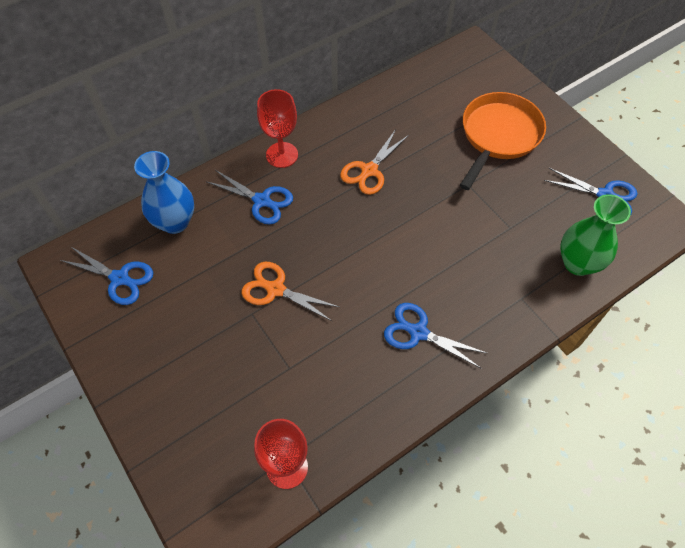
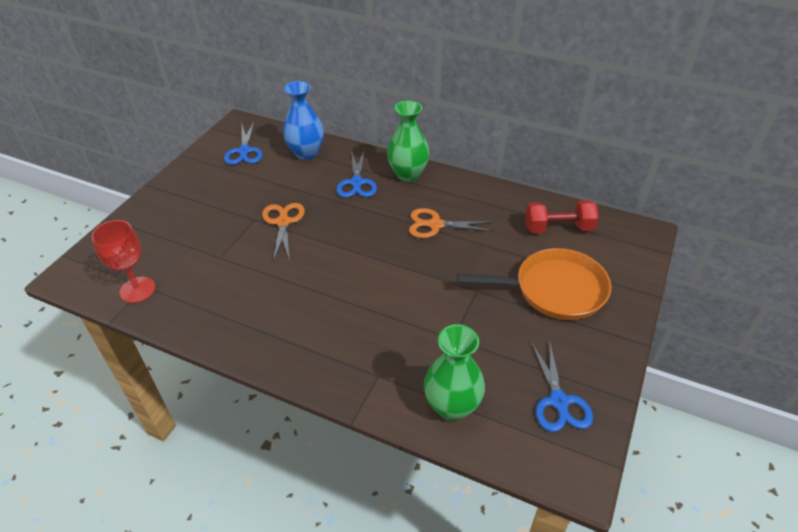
camera: 60 degrees right, 15 degrees down
(282, 155) = (408, 174): red goblet -> green vase
(418, 332) = (295, 317): blue scissors -> none
(432, 93) = (558, 228): none -> red dumbbell

